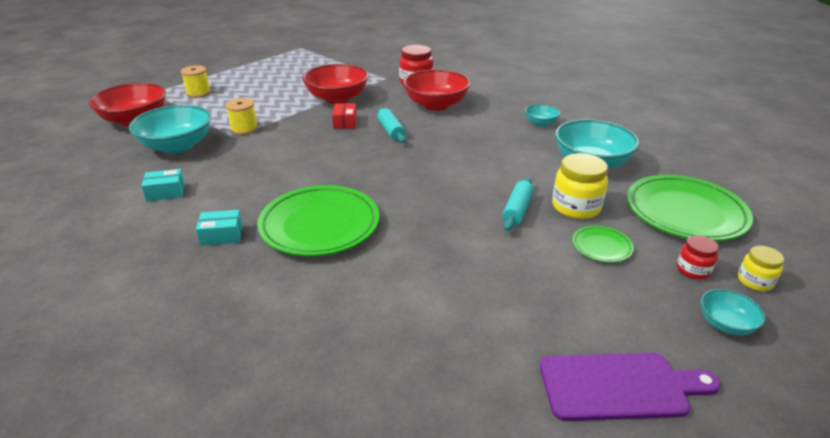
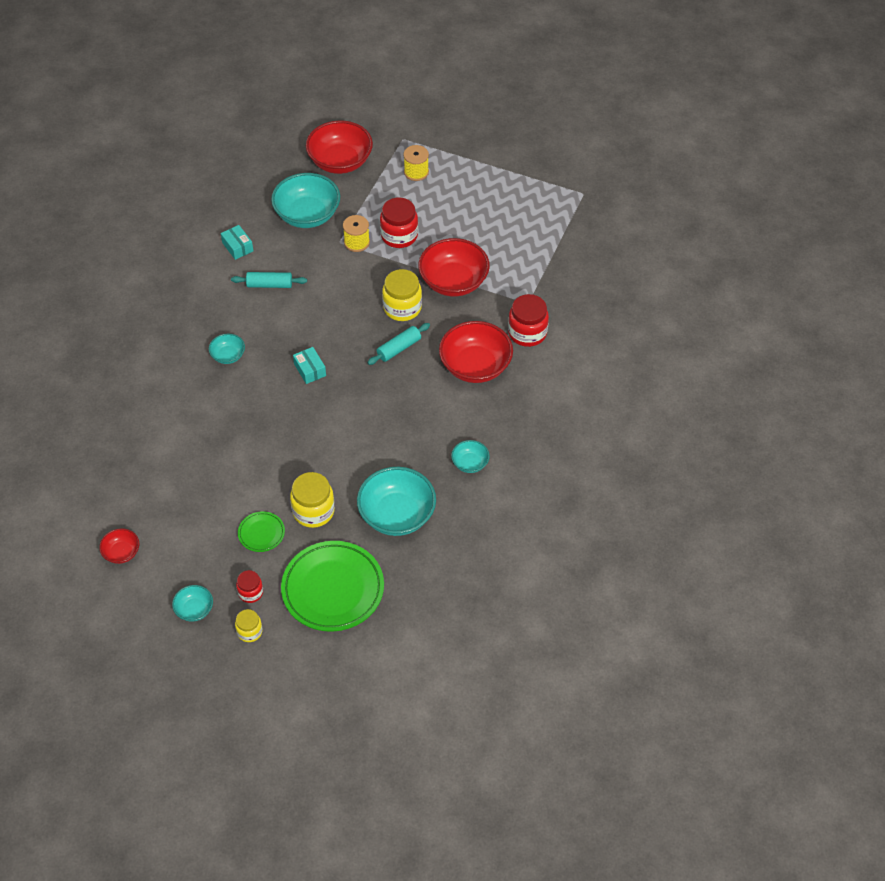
camera: 70 degrees right, 20 degrees up
(221, 235) = (197, 306): turquoise box -> turquoise box (310, 370)
(260, 110) = (399, 236): none -> red jar
(320, 225) = (228, 356): green plate -> turquoise bowl
(345, 122) = (402, 308): red box -> yellow jar
(517, 210) = (293, 472): turquoise rolling pin -> turquoise rolling pin (269, 284)
(619, 386) = (121, 552): purple cutting board -> red bowl

